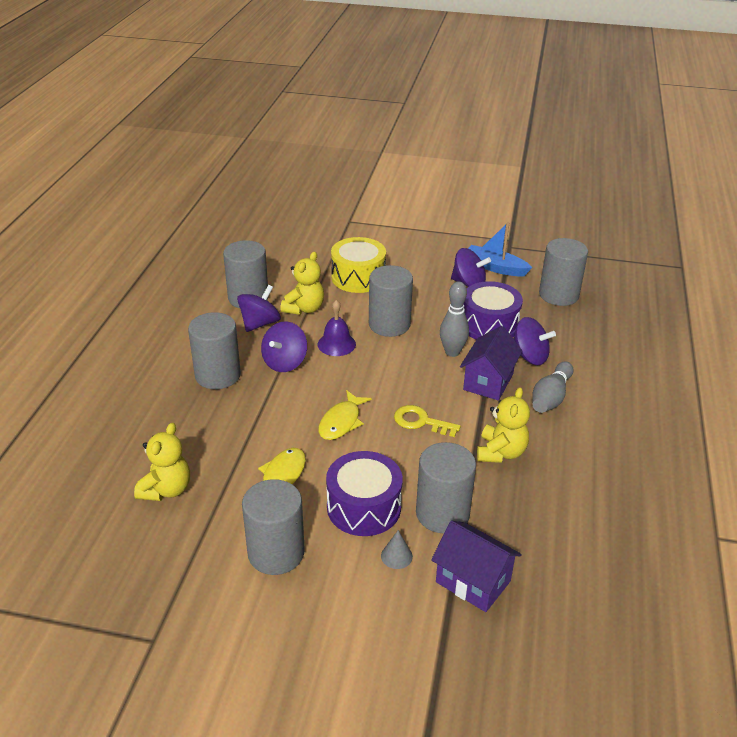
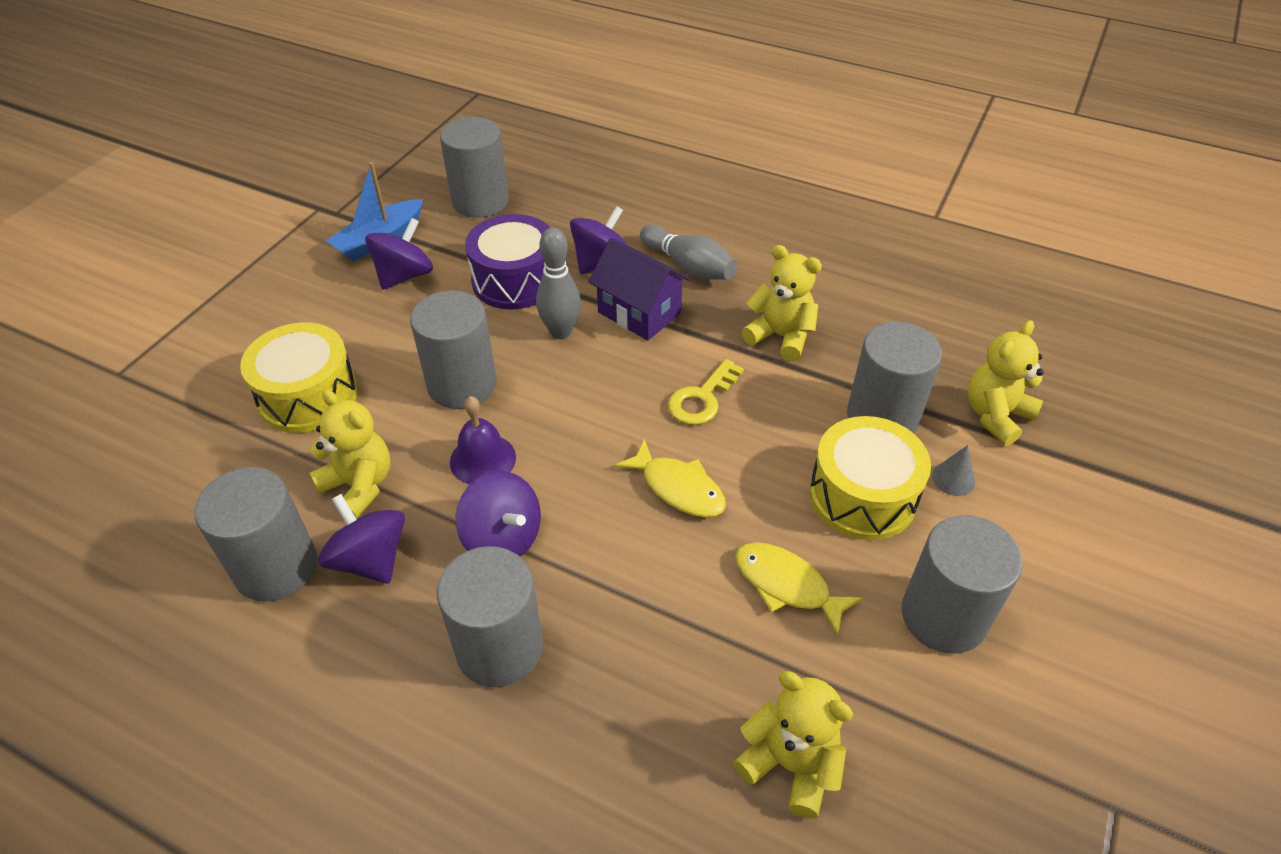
camera: 75 degrees left, 10 degrees up
(364, 507) = (862, 496): purple drum -> yellow drum
(473, 581) = (995, 416): purple house -> yellow teddy bear

